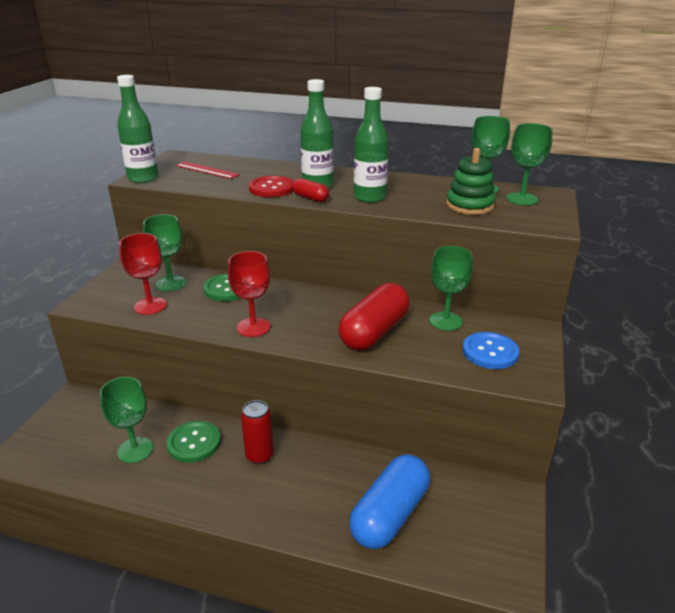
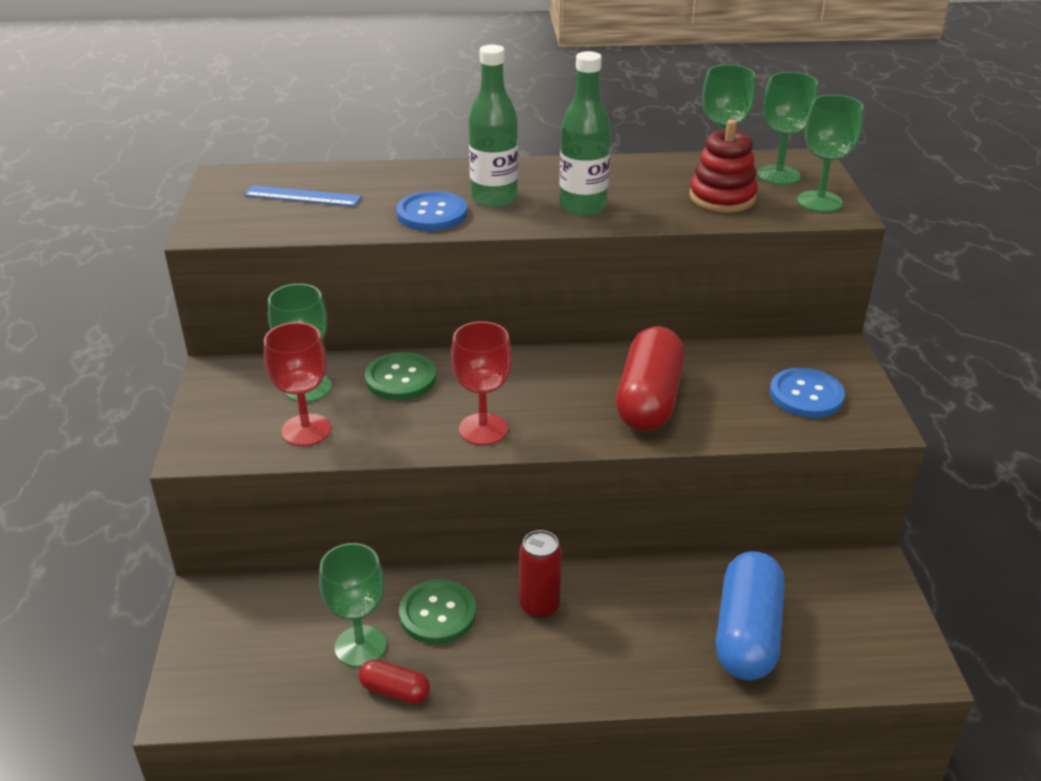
camera: 20 degrees left, 5 degrees up
(143, 179) = (214, 229): green bottle -> none
(207, 170) = (302, 196): red ruler -> blue ruler
(272, 188) = (432, 214): red button -> blue button
(310, 198) = (502, 221): red capsule -> red capsule (395, 690)
(445, 321) = (727, 364): green goblet -> green goblet (819, 202)
(470, 205) = (722, 197): green stacking toy -> red stacking toy

